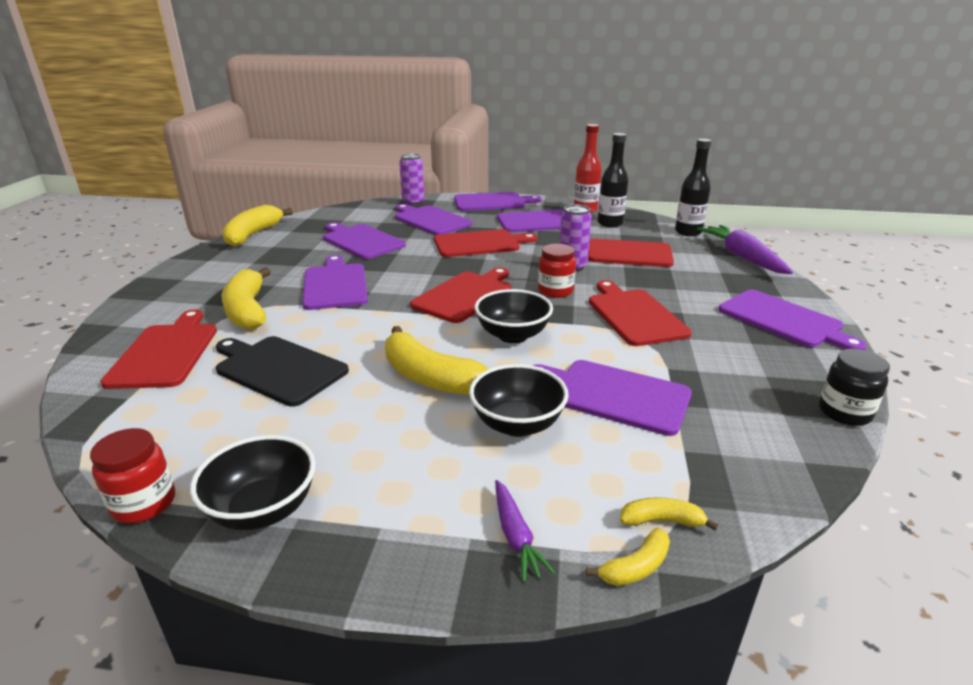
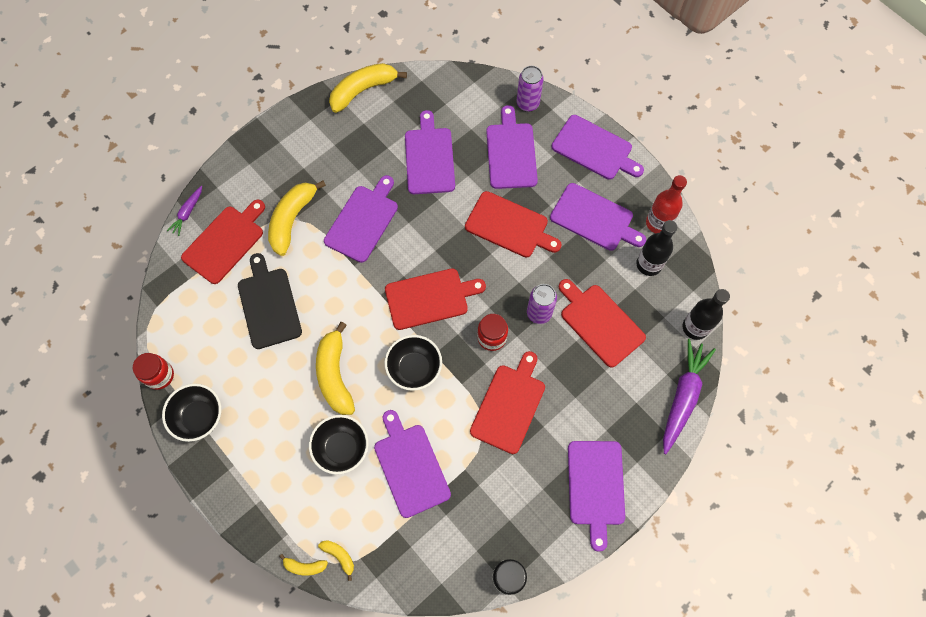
camera: 40 degrees right, 40 degrees up
(516, 536) = (277, 514): purple carrot -> purple carrot (187, 213)

